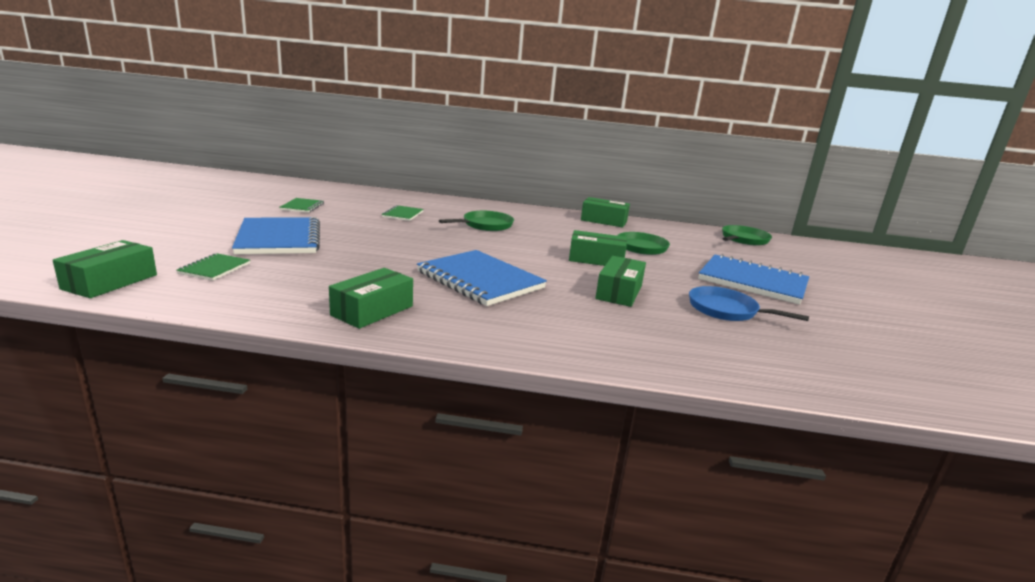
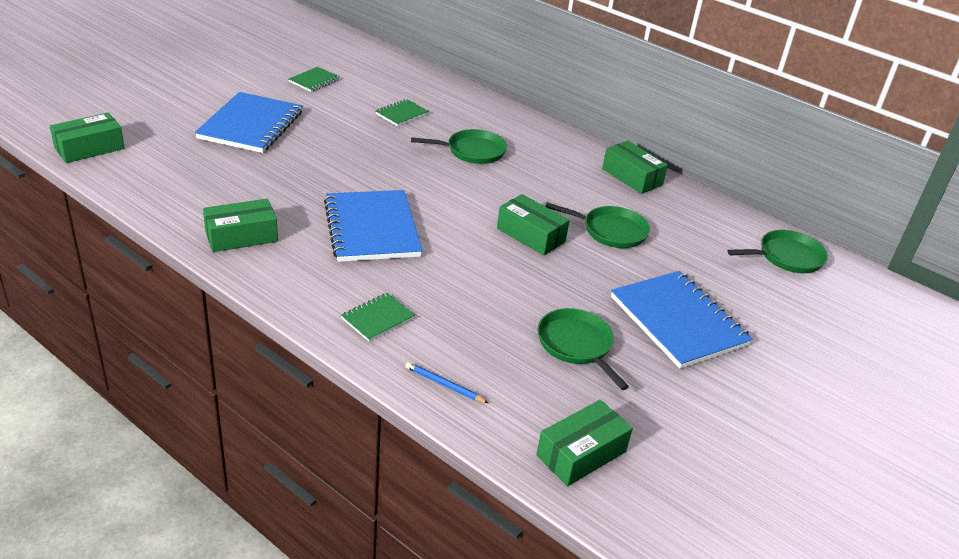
camera: 30 degrees right, 15 degrees up
(215, 269) = (169, 152): green notebook -> green notebook (378, 318)
(619, 292) = (491, 285): green box -> green box (581, 453)
(693, 362) = (444, 385): none -> blue pencil
(726, 310) = (576, 345): blue pan -> green pan

